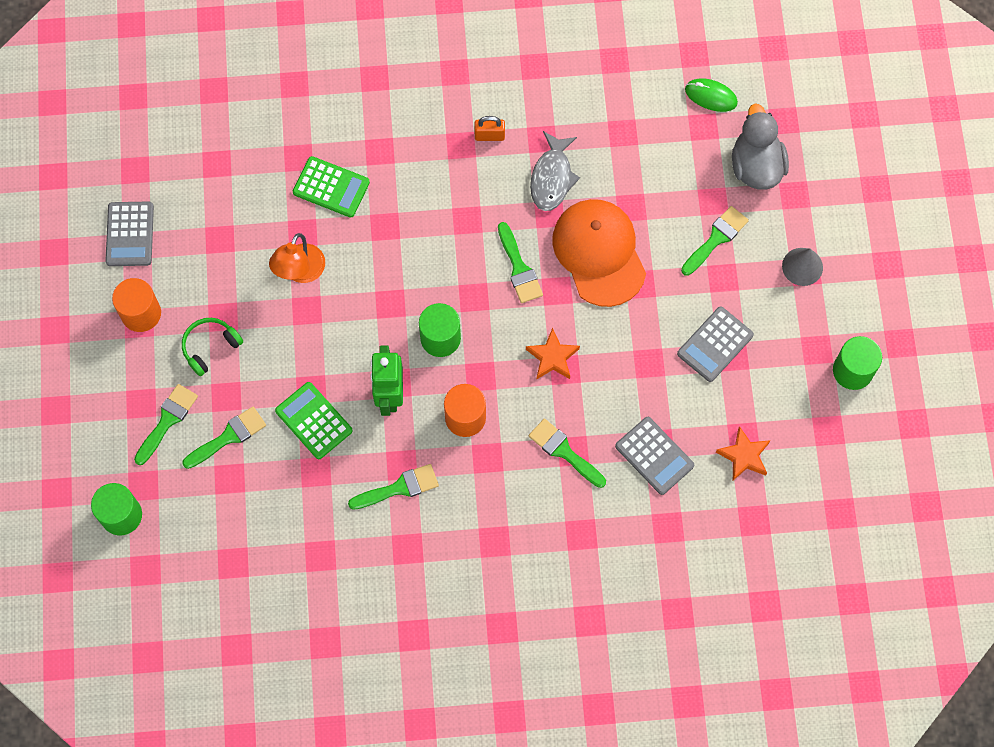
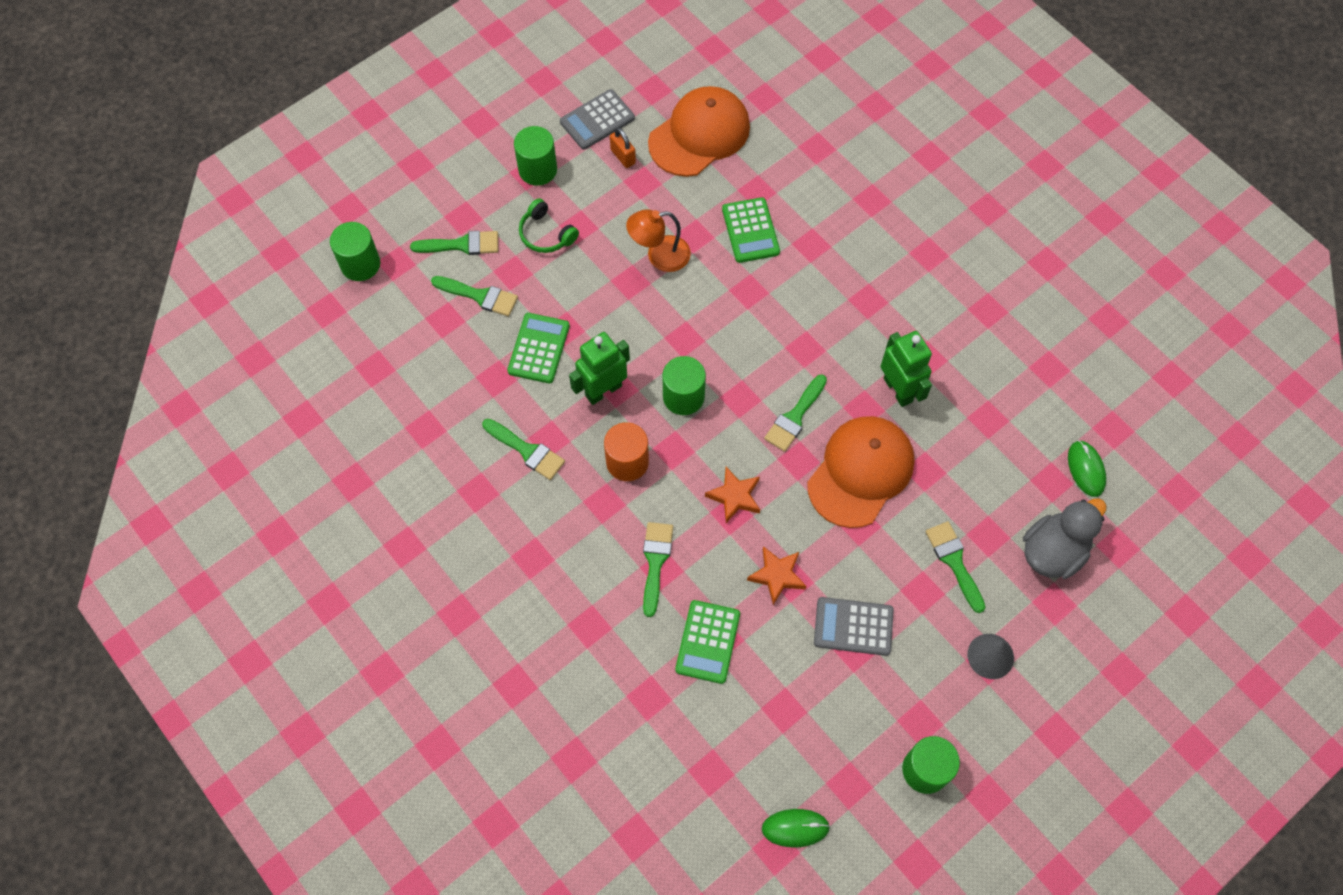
camera: 55 degrees right, 5 degrees down
(141, 313) = (538, 169): orange cylinder -> green cylinder
(209, 164) = (699, 134): none -> orange cap
(210, 347) = (546, 234): green headphones -> green headphones turned 150 degrees counterclockwise
(489, 136) = (895, 317): orange padlock -> orange padlock (623, 156)
(552, 178) = (898, 389): grey fish -> green robot
(654, 456) = (707, 642): grey calculator -> green calculator
(716, 239) = (954, 562): green brush -> green brush turned 120 degrees counterclockwise
(744, 456) = (766, 722): orange star -> orange star (777, 575)
(834, 489) = (795, 828): none -> green mouse

